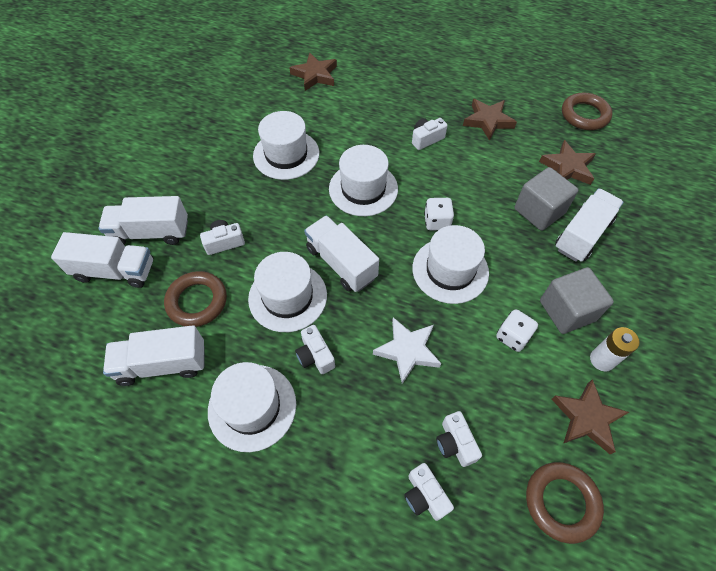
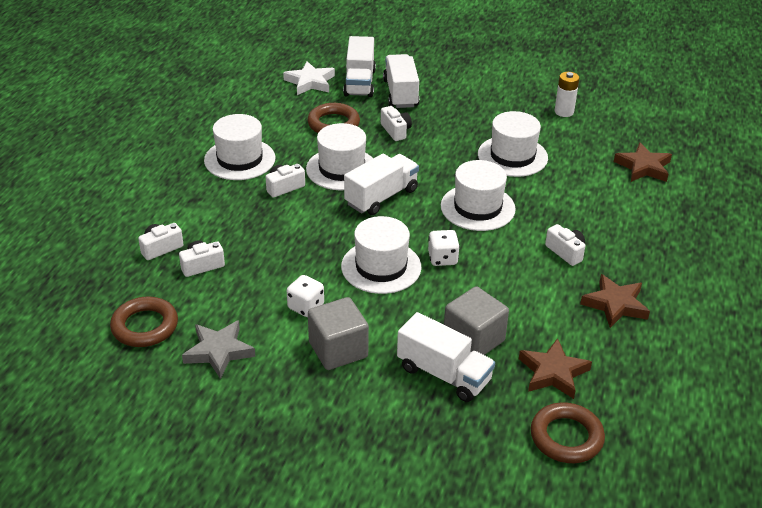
camera: 85 degrees right, 20 degrees down
(162, 364) = (276, 115): white truck -> none
(407, 351) = (289, 238): white star -> white star (310, 82)
(584, 115) = (662, 401): brown ring -> brown ring (566, 437)
(587, 418) = (218, 351): brown star -> grey star
(602, 360) = (280, 370): white battery -> white battery (564, 112)

